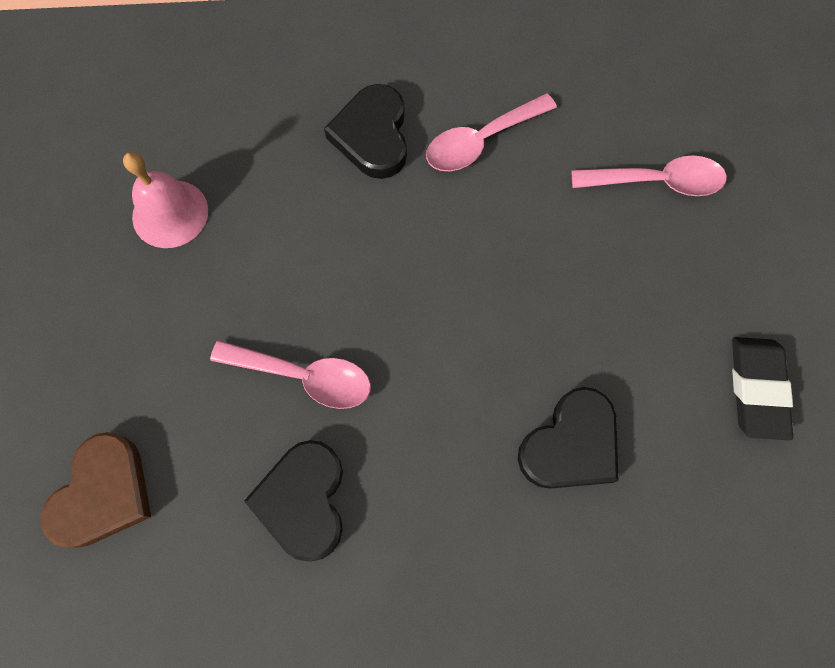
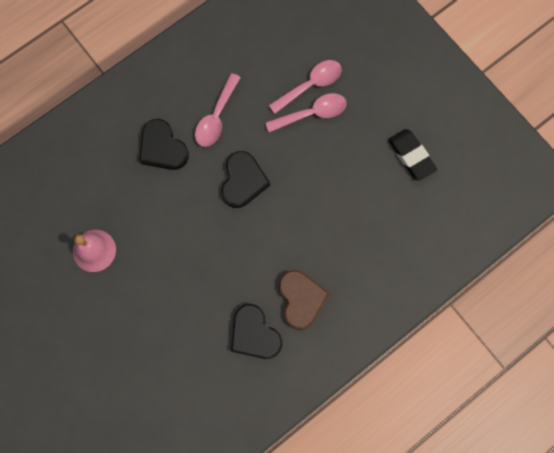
camera: 35 degrees left, 5 degrees up
(103, 494) = (165, 392): brown heart -> brown heart (301, 299)
(304, 376) = (215, 282): pink spoon -> pink spoon (312, 113)
(571, 444) = (350, 233): black heart -> black heart (243, 181)

